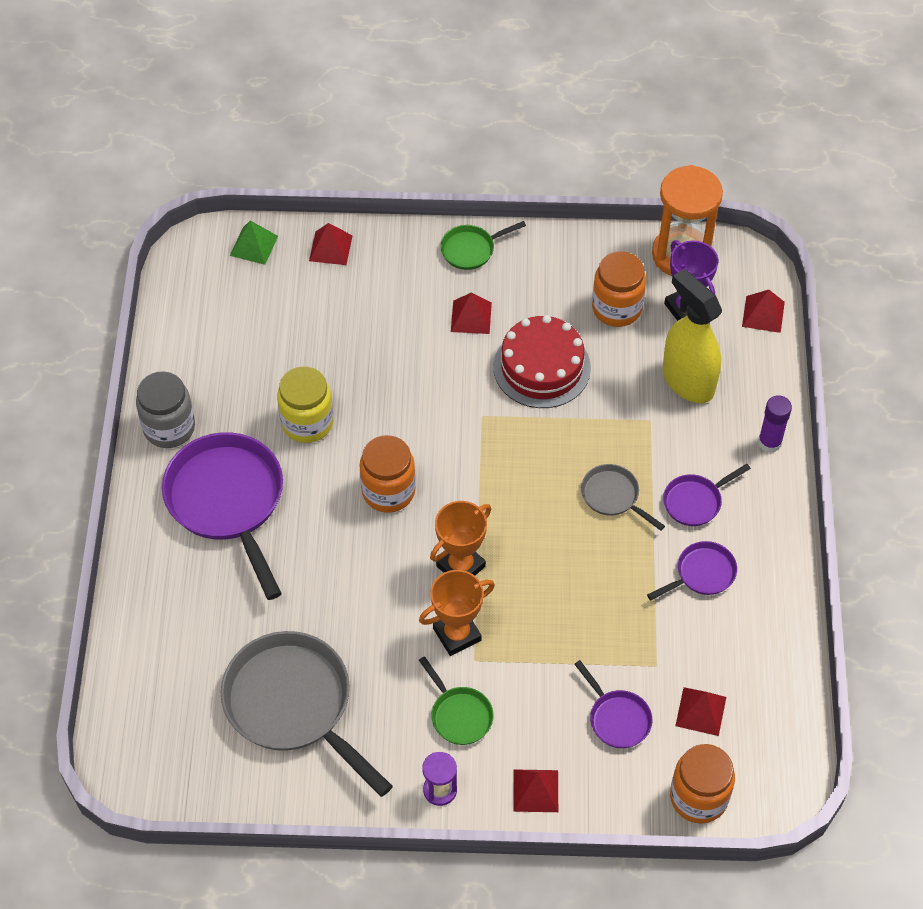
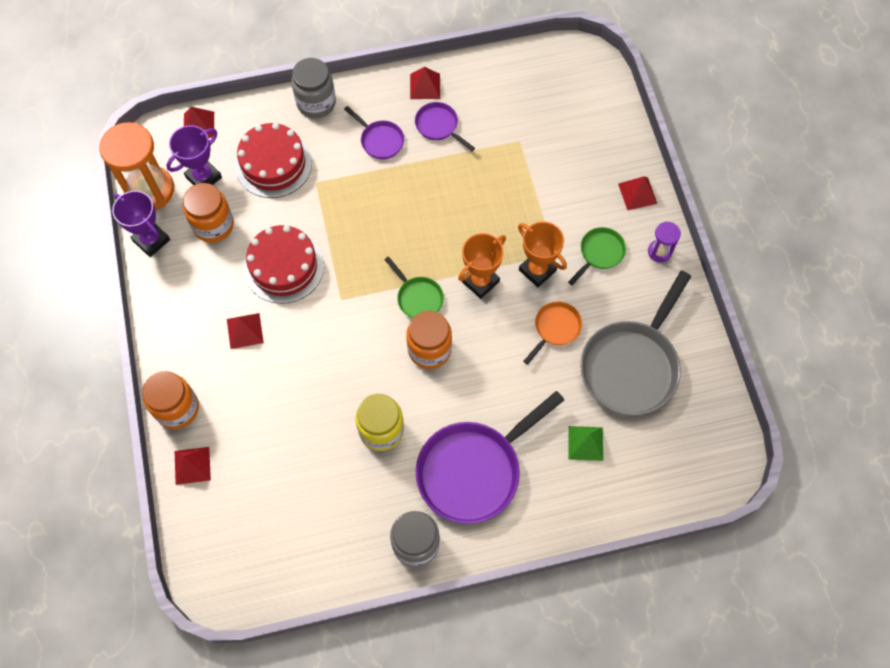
camera: 105 degrees left, 10 degrees up
(254, 245) = (202, 535): green pyramid -> green pyramid (585, 443)
(371, 633) = (555, 328): none -> orange pan
(460, 566) = (480, 281): orange trophy -> orange trophy turned 75 degrees counterclockwise
(471, 249) = (173, 348): green pan -> green pan (418, 298)
(613, 248) = (151, 240): none -> purple trophy
(613, 496) = (390, 193): grey pan -> none
(617, 718) = (567, 156): purple pan -> none
(687, 381) = (273, 164): yellow spray bottle -> red cake
(698, 797) = (606, 99): orange jar -> orange jar (177, 408)
(700, 711) = (545, 109): red pyramid -> red pyramid (425, 86)
(769, 442) = (316, 103): purple glue stick -> grey jar

